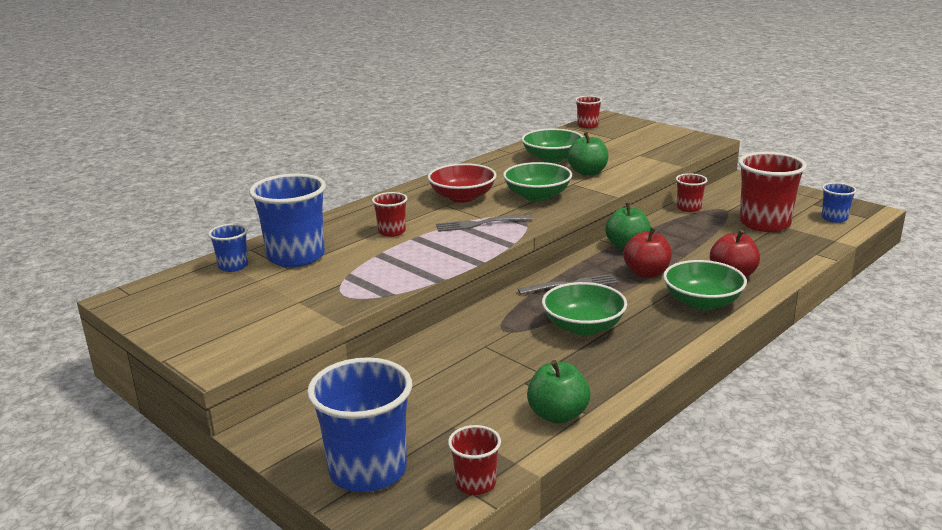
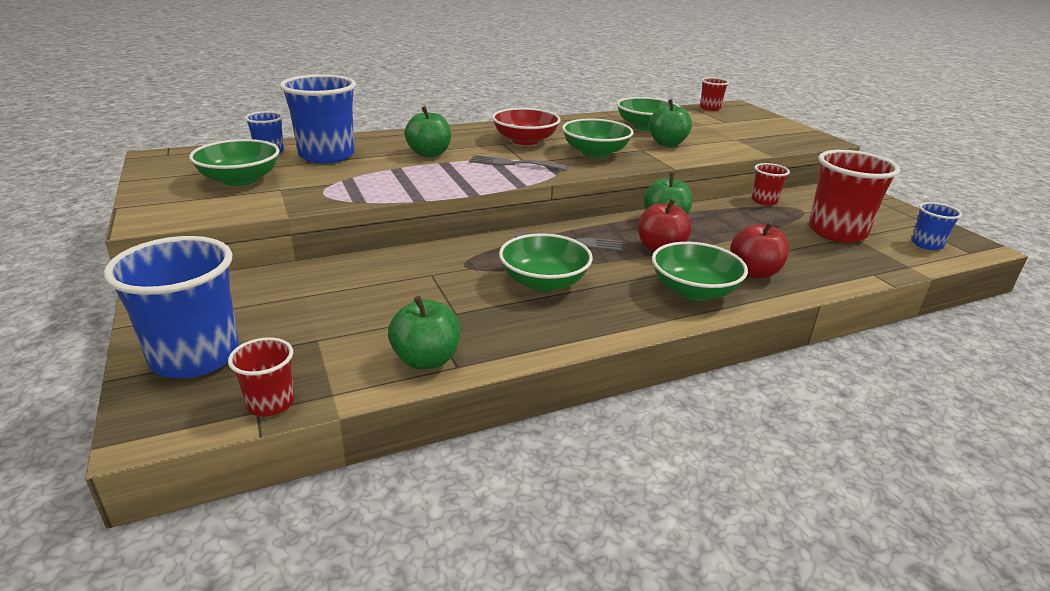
camera: 20 degrees right, 5 degrees up
(246, 302) = (240, 180): none -> green bowl
(392, 232) = (429, 154): red cup -> green apple

